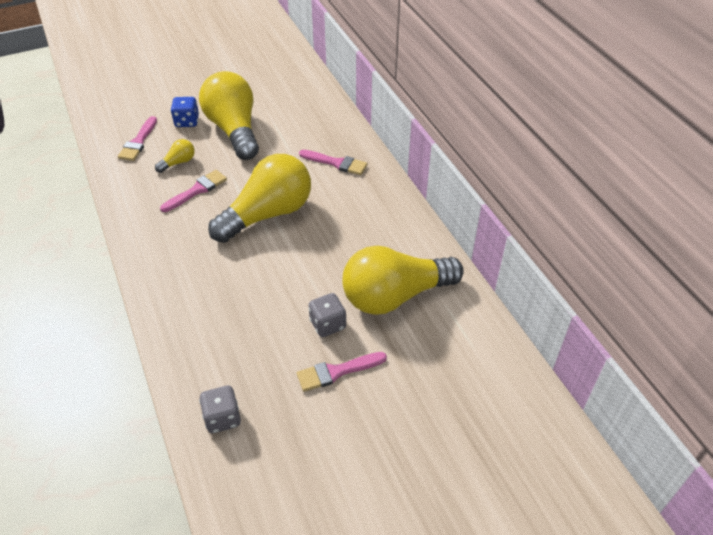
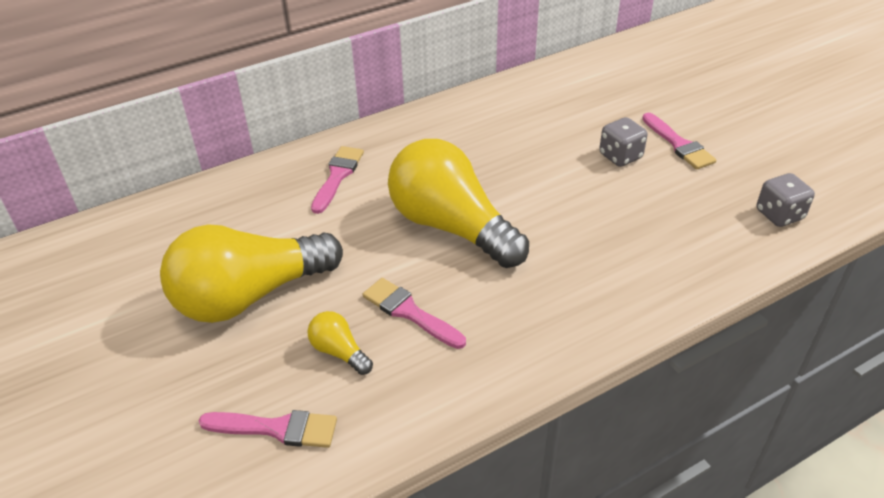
camera: 95 degrees left, 5 degrees down
(187, 122) = (218, 366): blue dice -> none
(395, 296) = (562, 115): yellow light bulb -> none

